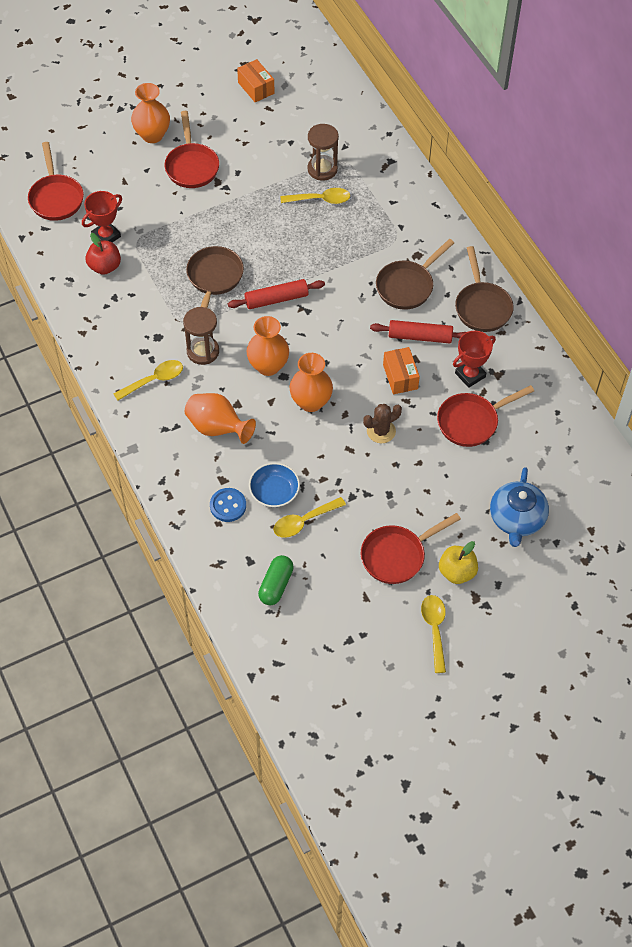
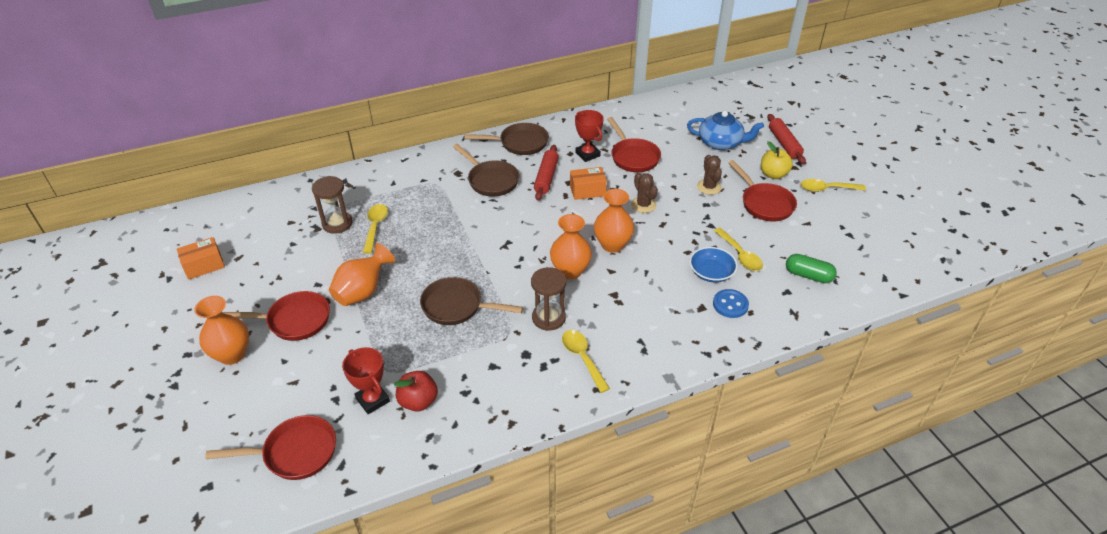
camera: 85 degrees left, 15 degrees down
(217, 428) = (642, 309): orange vase -> orange vase (363, 291)
(276, 299) = (491, 262): red rolling pin -> red rolling pin (784, 144)
(422, 499) = (709, 187): none -> brown cactus

